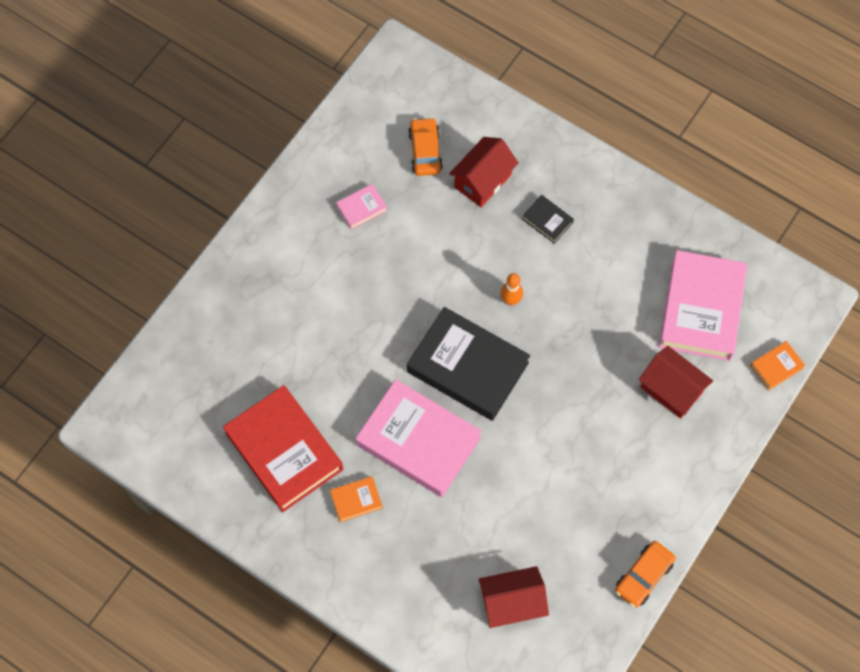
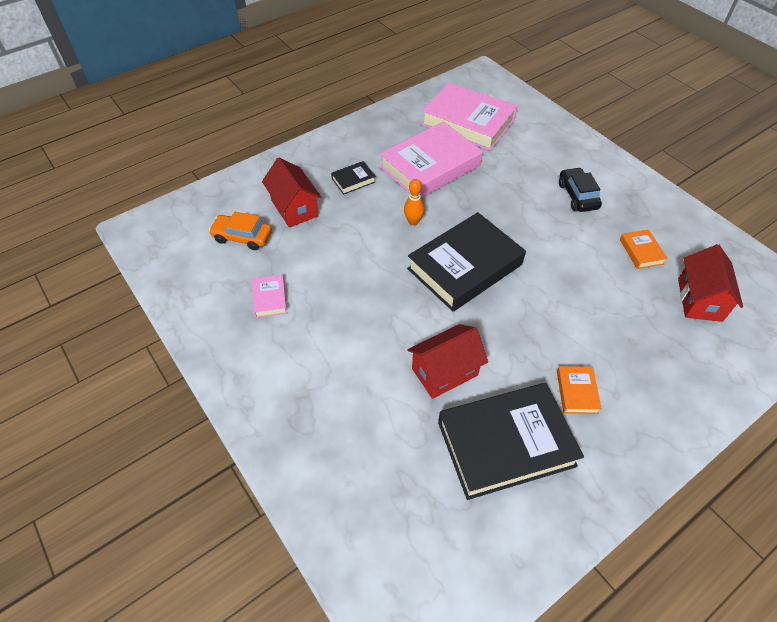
camera: 70 degrees left, 15 degrees down
(284, 451) = (505, 443): red book -> black book
(418, 441) = (527, 323): pink book -> pink book (430, 166)
(621, 458) = (577, 196): none -> black car
(643, 576) = (682, 211): orange car -> none
(671, 389) = (527, 154): red house -> red house (444, 372)
(776, 367) = (527, 101): orange book -> orange book (641, 251)

